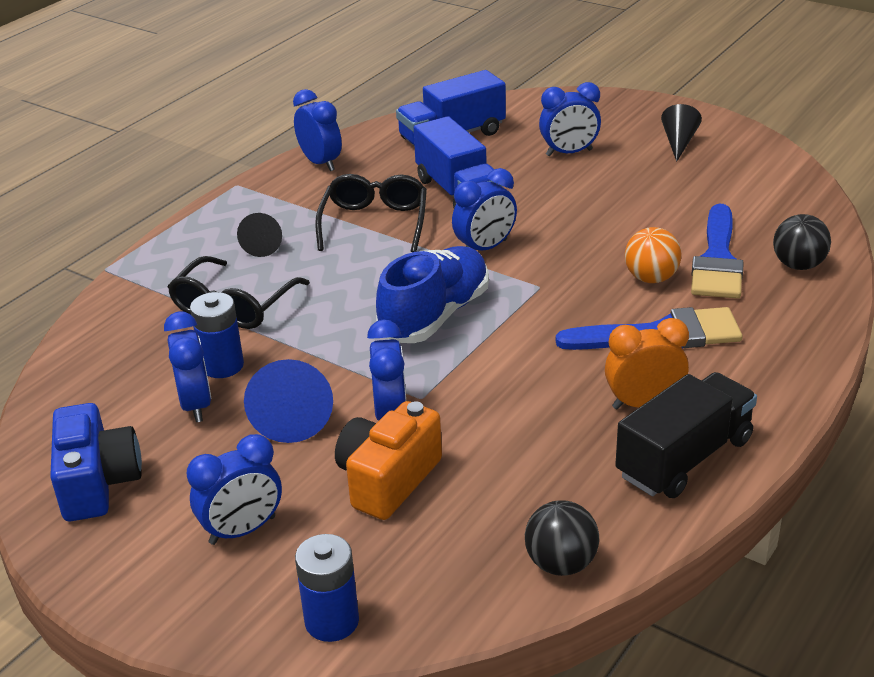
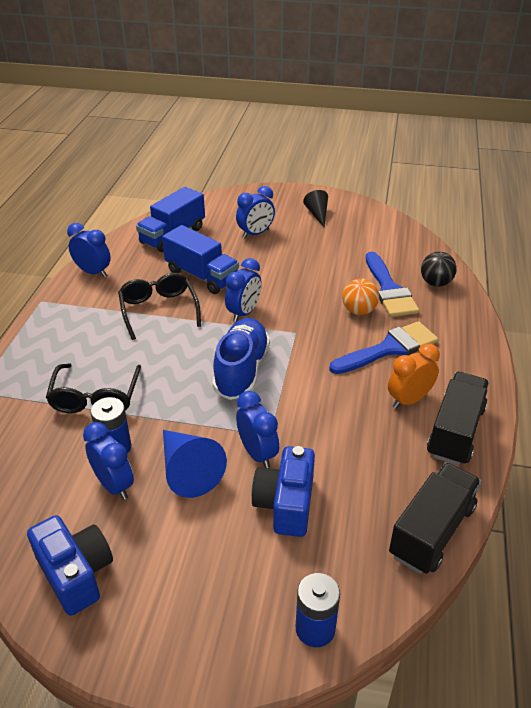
camera: 25 degrees left, 5 degrees up
(242, 530) = (209, 577): blue clock -> none
(263, 243) = (88, 343): black cone -> none
(388, 480) = (285, 504): orange camera -> blue camera
(561, 563) = (432, 531): black ball -> black truck

